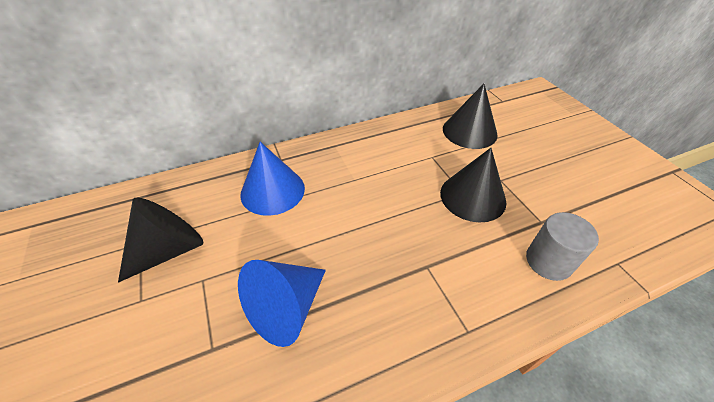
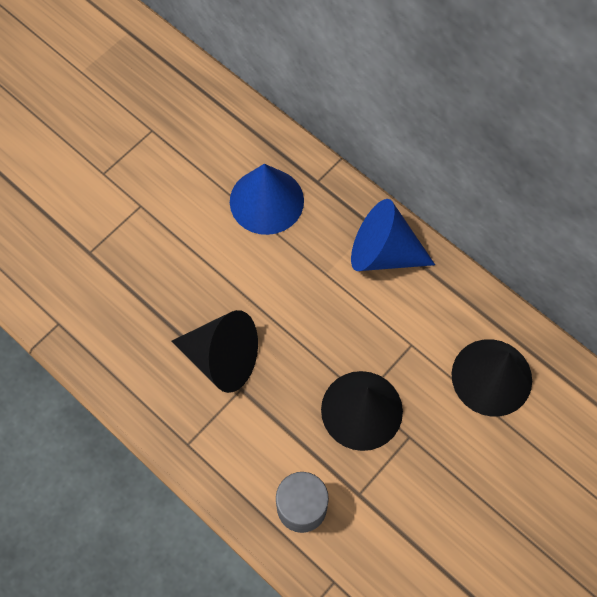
camera: 65 degrees right, 20 degrees up
(170, 249) = (156, 159): black cone -> black cone (222, 358)
(286, 309) = (144, 287): blue cone -> blue cone (383, 252)

